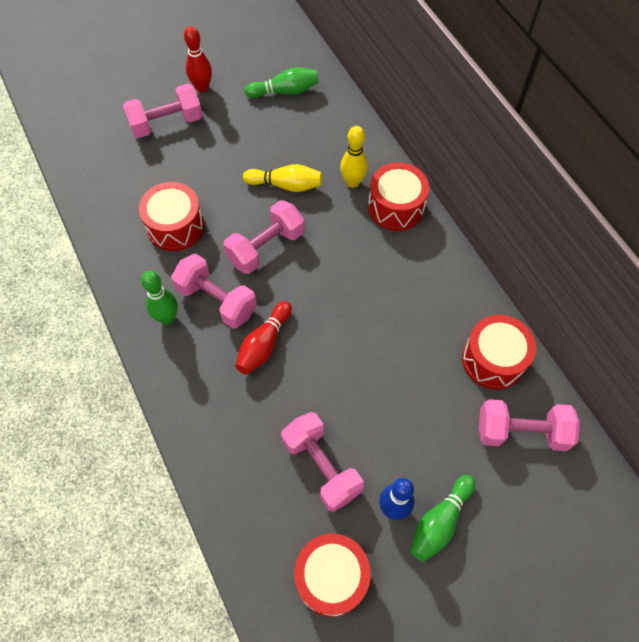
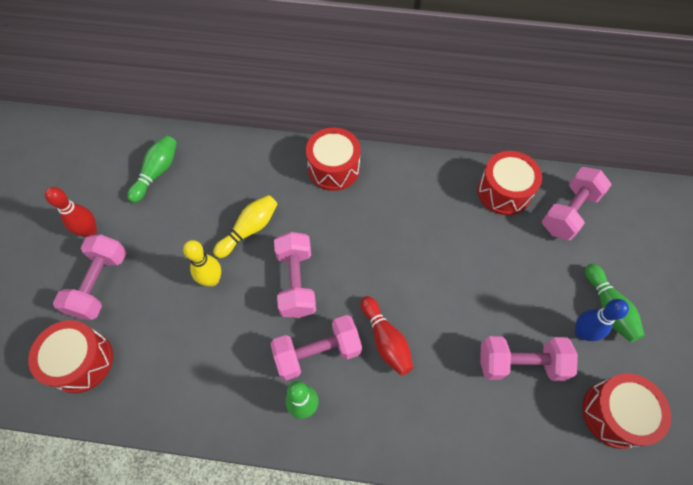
camera: 55 degrees left, 0 degrees up
(175, 226) = (216, 342): red drum -> red drum (81, 361)
(352, 182) = (287, 182): yellow bowling pin -> yellow bowling pin (212, 280)

